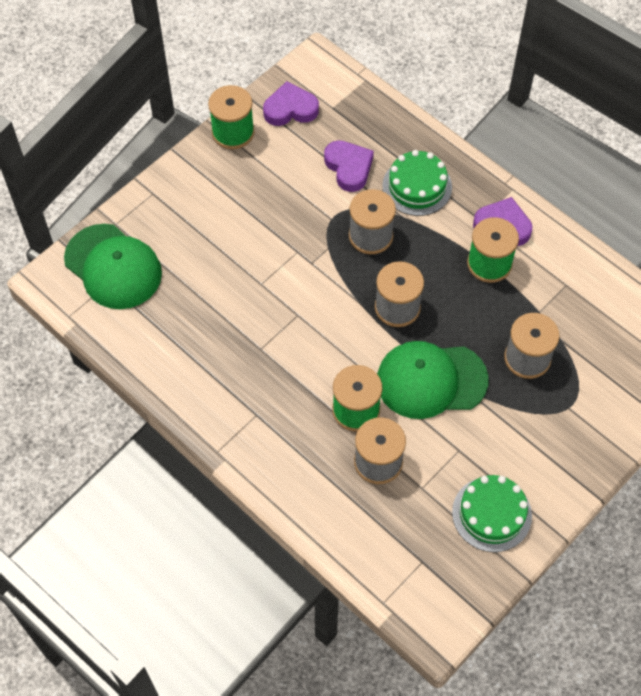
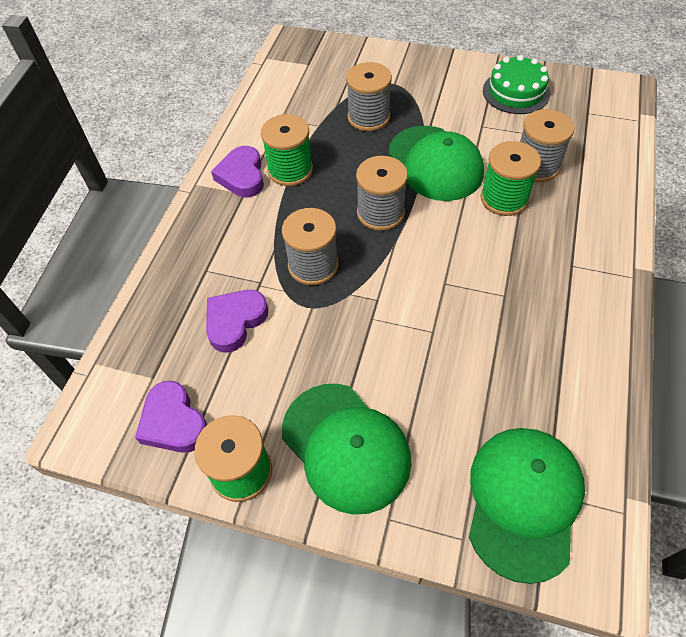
camera: 115 degrees left, 5 degrees down
(211, 191) = (346, 447): none -> green cap
(417, 186) = (230, 253): green cake -> none

